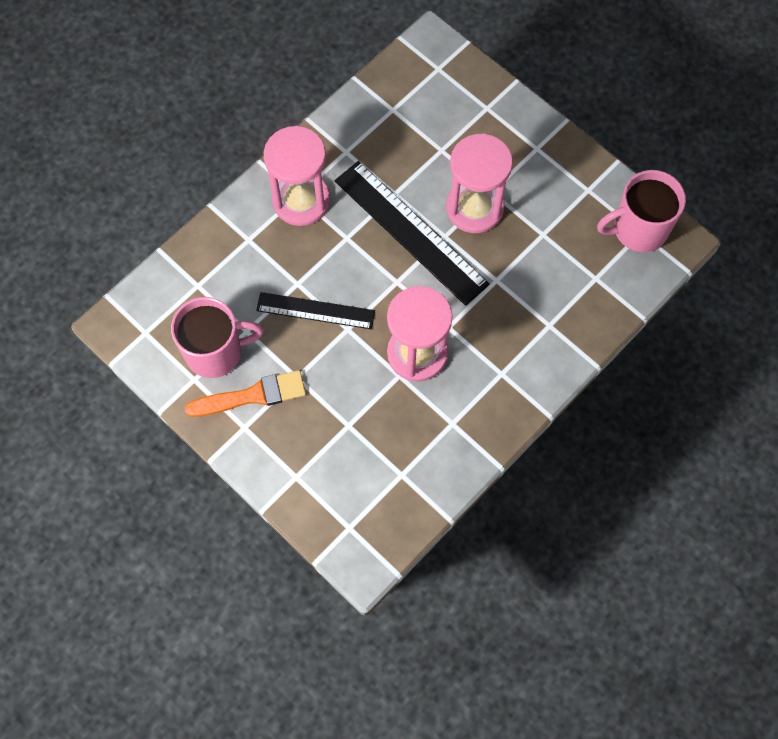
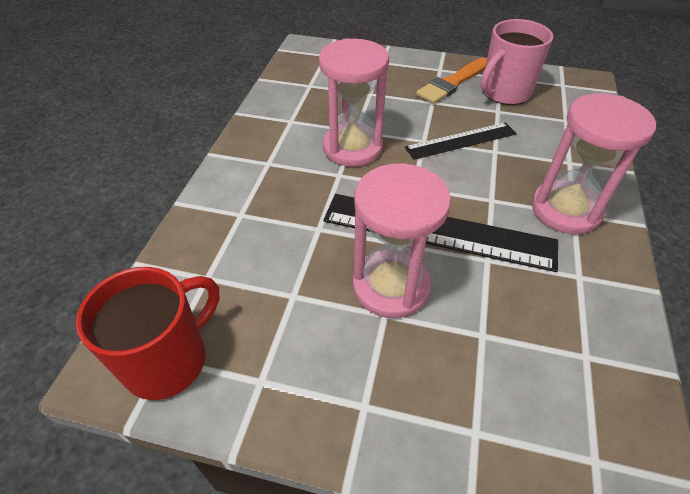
camera: 150 degrees right, 20 degrees down
(638, 229) = (168, 360): pink mug -> red mug

